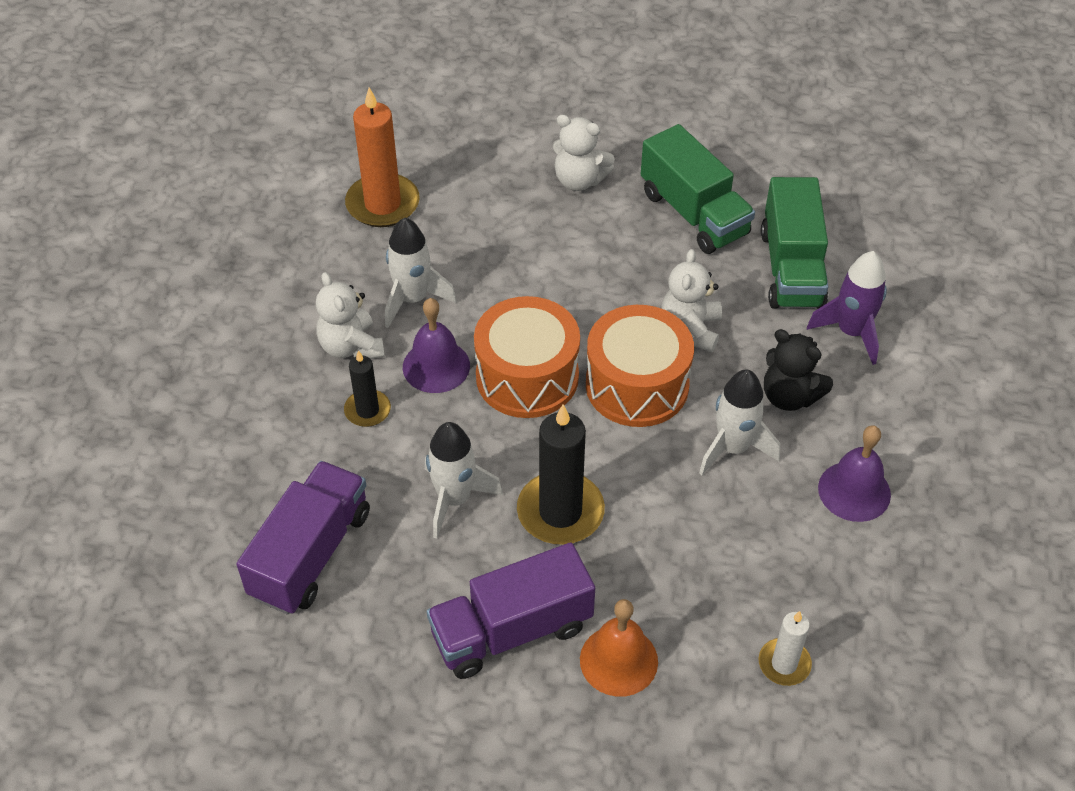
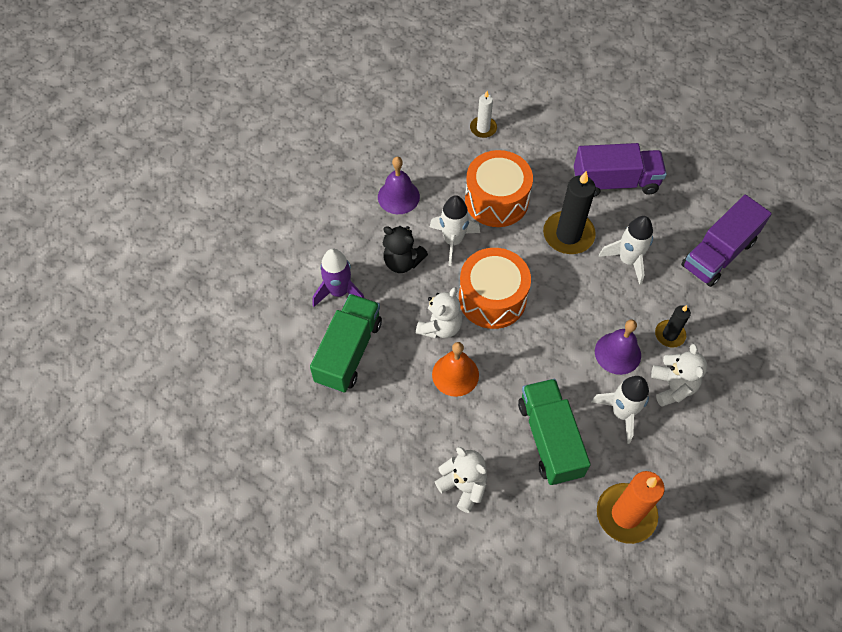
camera: 160 degrees left, 10 degrees up
(527, 376) = (560, 326): orange drum -> orange drum (496, 200)
(618, 660) = (564, 153): orange bell -> orange bell (455, 374)
(693, 213) = (391, 422): green truck -> green truck (549, 439)
(789, 396) = (402, 262): black teddy bear -> black teddy bear turned 150 degrees clockwise

